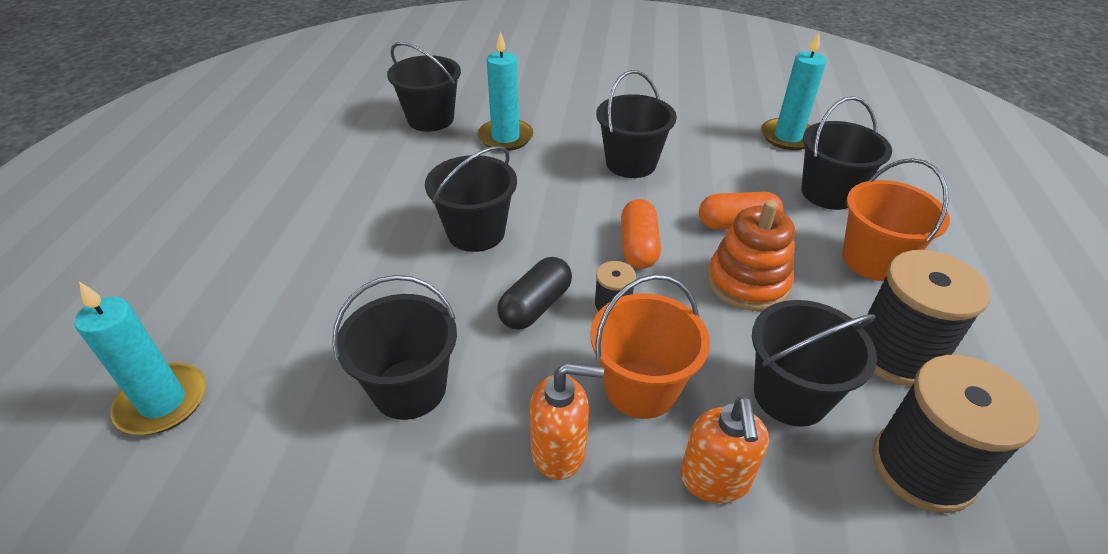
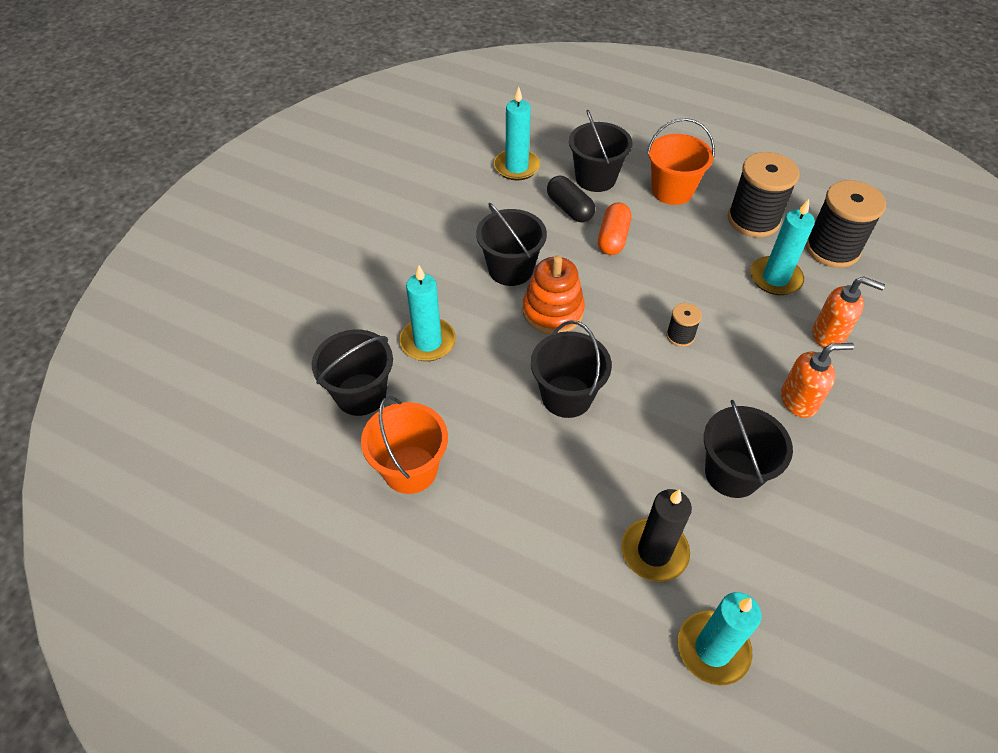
camera: 70 degrees left, 10 degrees up
(287, 333) = (654, 551): none -> black candle
(535, 306) = (667, 379): black capsule -> black capsule (569, 209)
(559, 451) = (799, 401): orange soap dispenser -> orange soap dispenser turned 60 degrees clockwise
(638, 247) = (619, 300): orange capsule -> none
(641, 388) = (756, 345): orange bucket -> orange bucket (410, 469)
(747, 282) = (675, 257): orange stacking toy -> orange stacking toy (553, 311)
(790, 395) = (775, 278): black bucket -> turquoise candle

